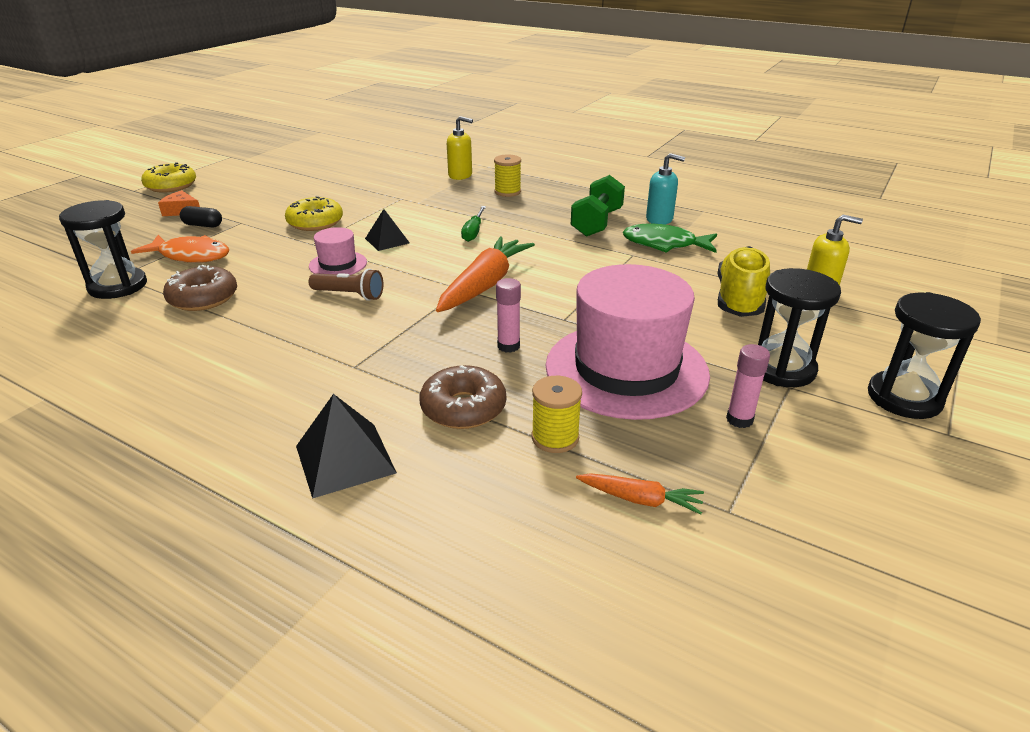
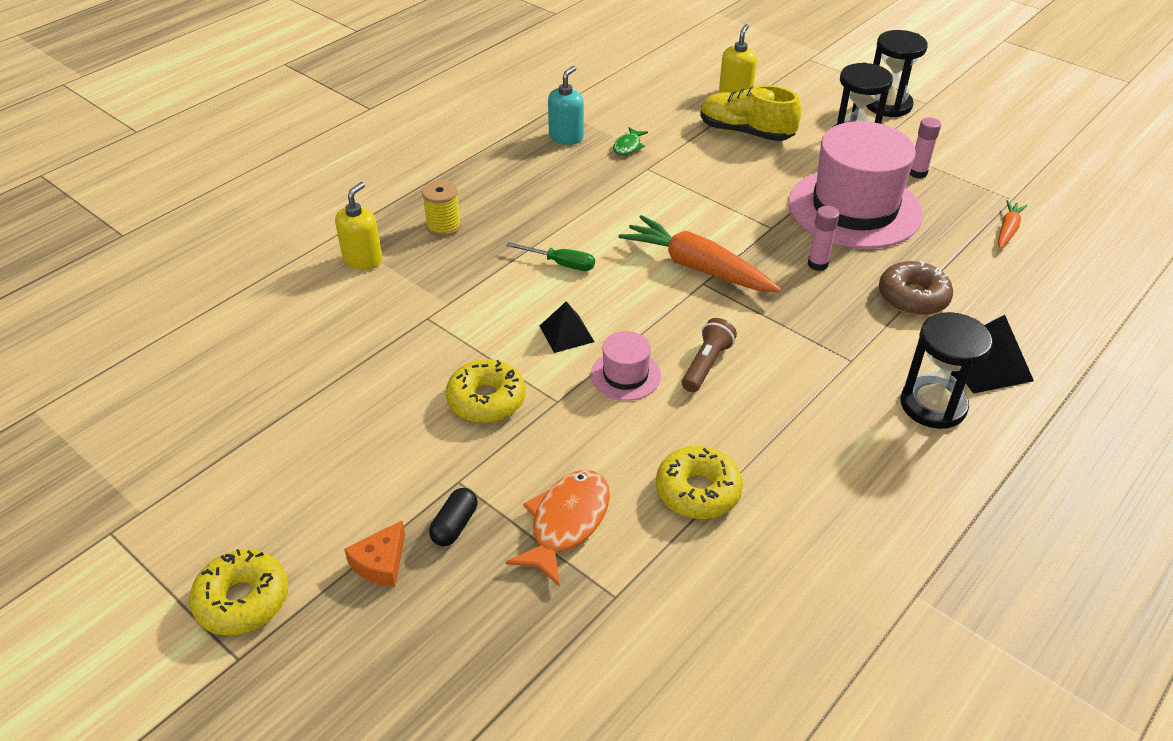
camera: 80 degrees left, 10 degrees up
(118, 286) = (649, 589): black hourglass -> black hourglass (933, 405)
(203, 298) = (698, 491): brown donut -> yellow donut
(555, 438) = (947, 256): yellow spool -> none
(596, 223) = (563, 177): green dumbbell -> none
(664, 244) = (628, 146): green fish -> green fish, size x0.54

